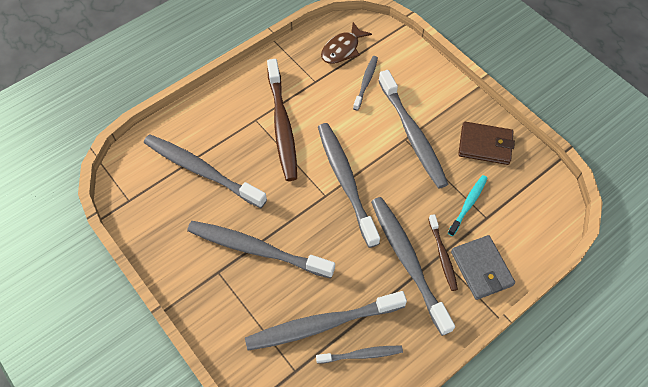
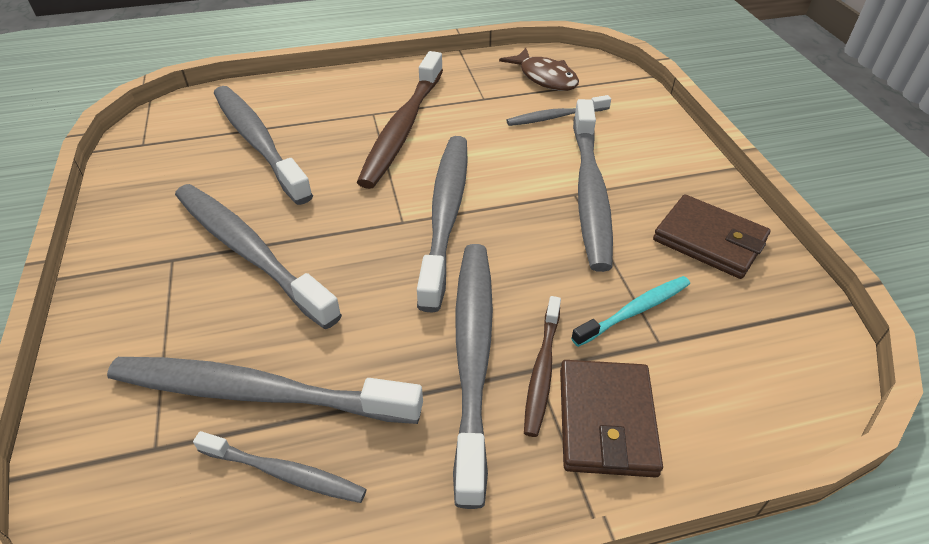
camera: 25 degrees right, 15 degrees down
(342, 49) = (545, 78): brown fish -> brown fish turned 105 degrees counterclockwise
(366, 82) = (555, 117): grey toothbrush -> grey toothbrush turned 150 degrees counterclockwise
(481, 268) = (606, 420): grey wallet -> brown wallet

